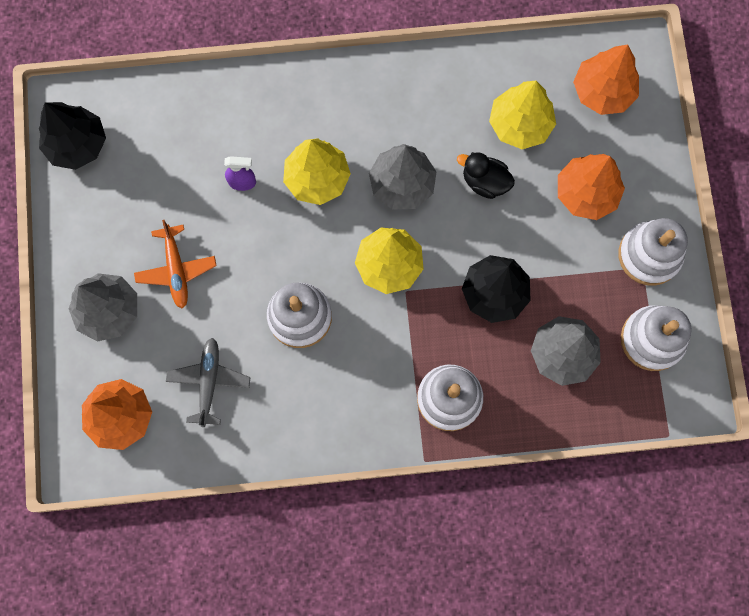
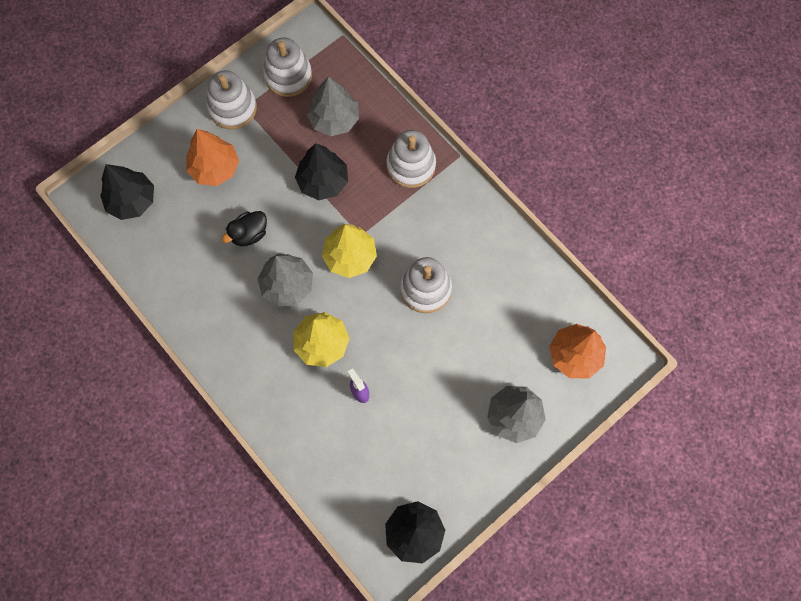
camera: 125 degrees left, 5 degrees down
(176, 270) = (453, 391): orange plane -> none
(209, 382) = (510, 315): grey plane -> none
(485, 182) = (249, 234): black duck -> black duck turned 60 degrees clockwise
(520, 124) = (191, 238): yellow tree -> none
(602, 91) = (132, 201): orange tree -> black tree

